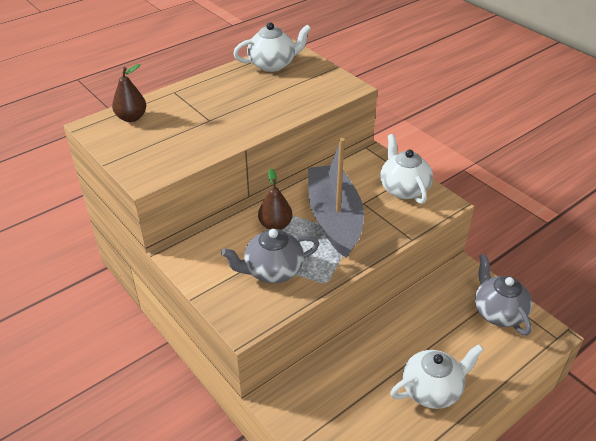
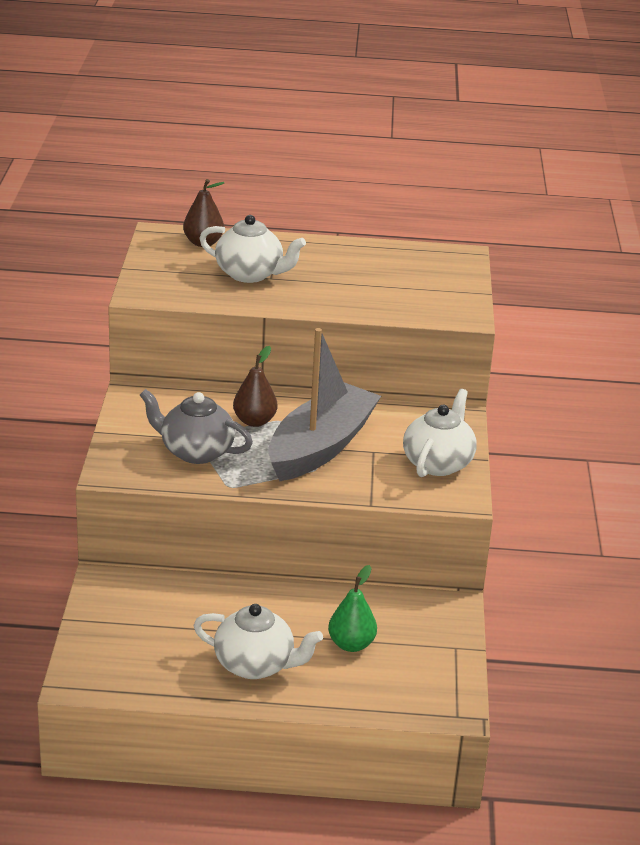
camera: 40 degrees right, 10 degrees down
(273, 64) = (419, 260): white teapot -> white teapot (250, 274)
(455, 334) = (351, 644): none -> green pear
(498, 312) = (428, 658): grey teapot -> none

